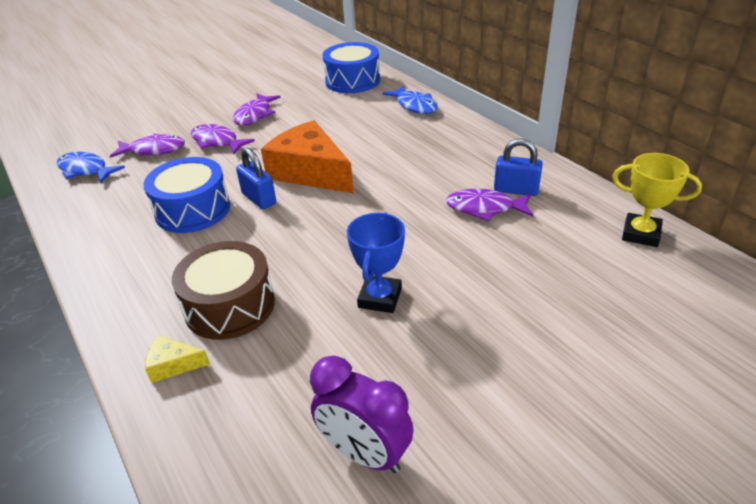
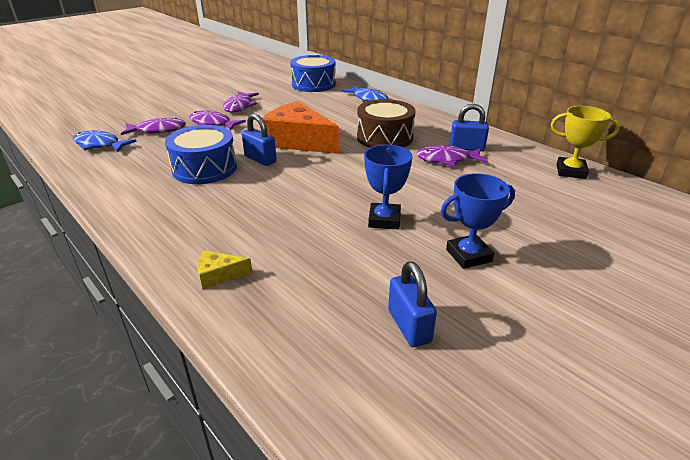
camera: 10 degrees left, 5 degrees down
(229, 305) = (257, 231): brown drum -> brown drum (384, 137)
(364, 453) = (409, 326): purple clock -> blue padlock
(466, 358) = (468, 255): none -> blue trophy

